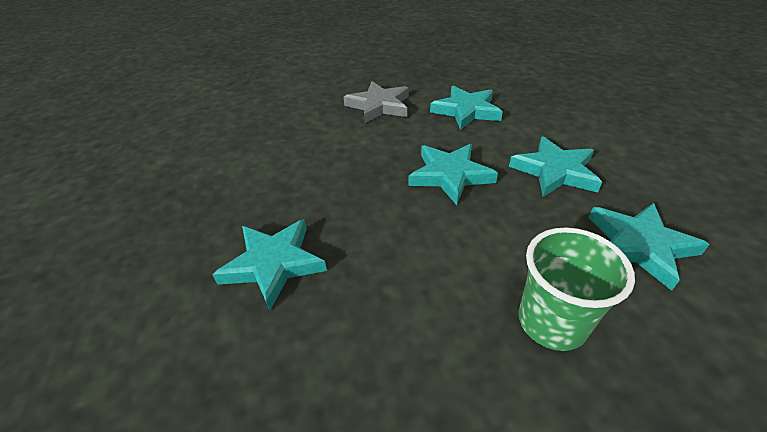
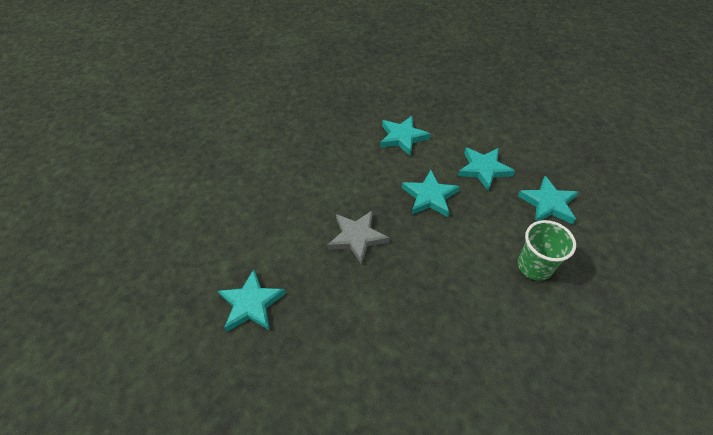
camera: 30 degrees left, 10 degrees up
(273, 264) = (379, 303): turquoise star -> turquoise star (251, 304)
(379, 106) = (340, 154): grey star -> grey star (357, 237)

